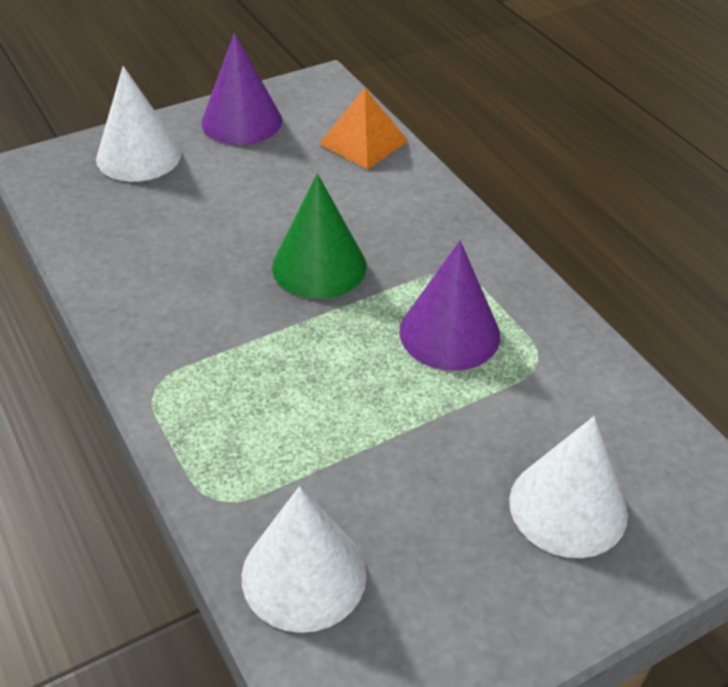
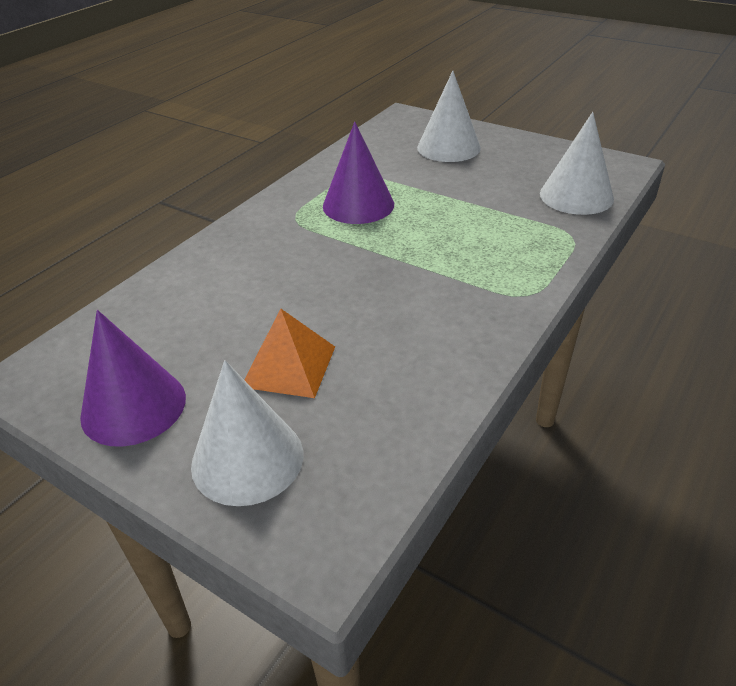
camera: 115 degrees left, 5 degrees down
(319, 266) = (336, 273): green cone -> none
(363, 142) = (140, 309): orange pyramid -> orange pyramid (289, 366)

